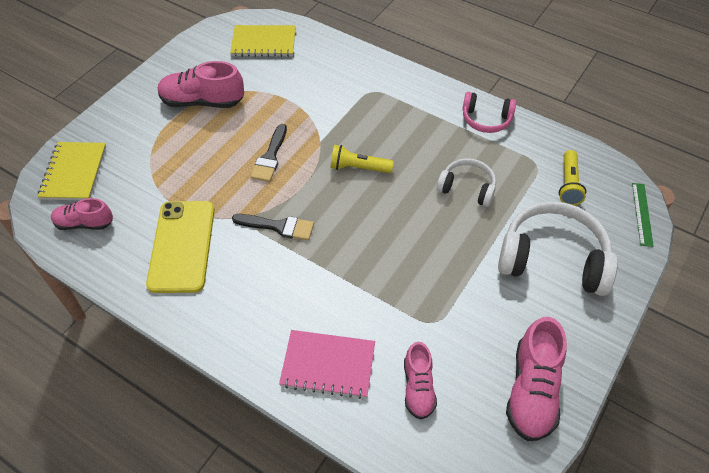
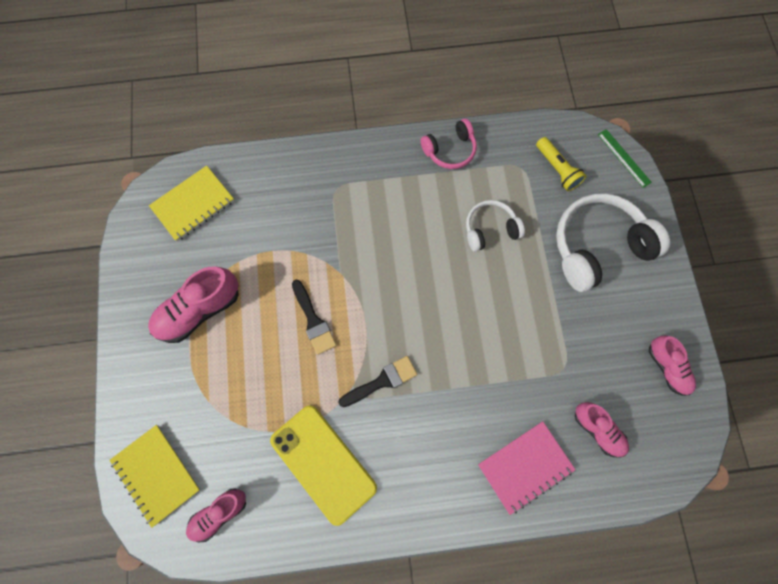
camera: 40 degrees left, 20 degrees up
(359, 168) = (394, 274): yellow flashlight -> none
(532, 390) = (667, 367): pink shoe -> pink shoe, size x0.62

